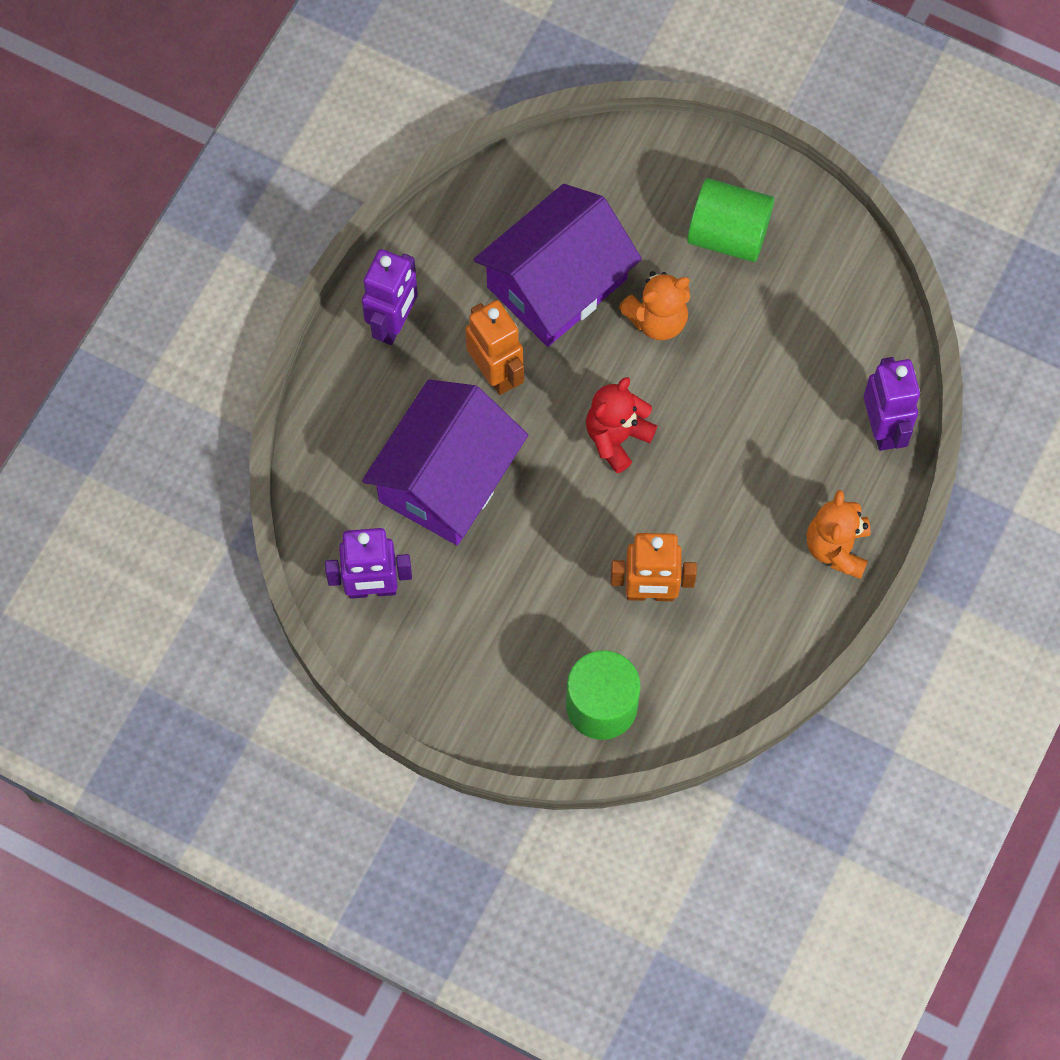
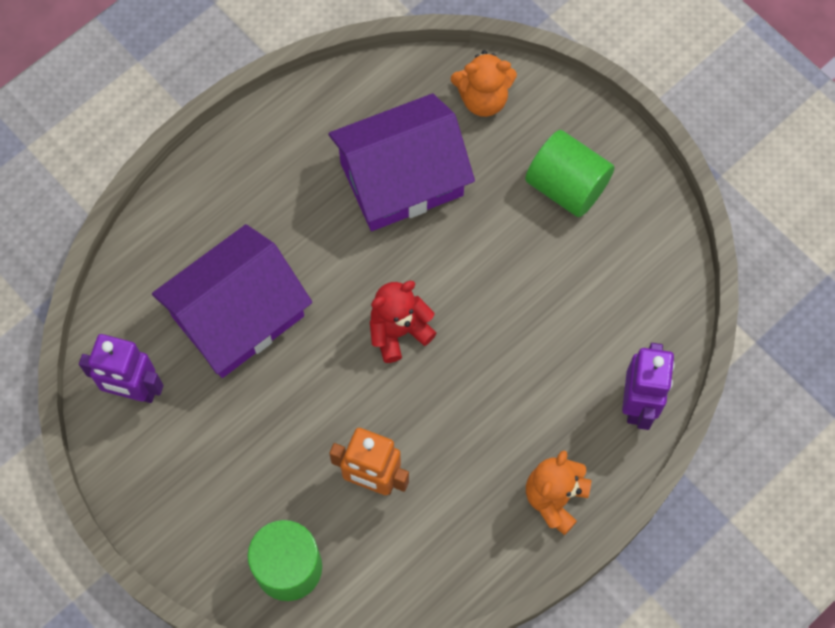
camera: 20 degrees right, 0 degrees up
(393, 324) = (248, 167): purple robot -> none
(496, 373) = (317, 239): orange robot -> none
(657, 319) = (475, 239): orange teddy bear -> orange teddy bear (483, 99)

